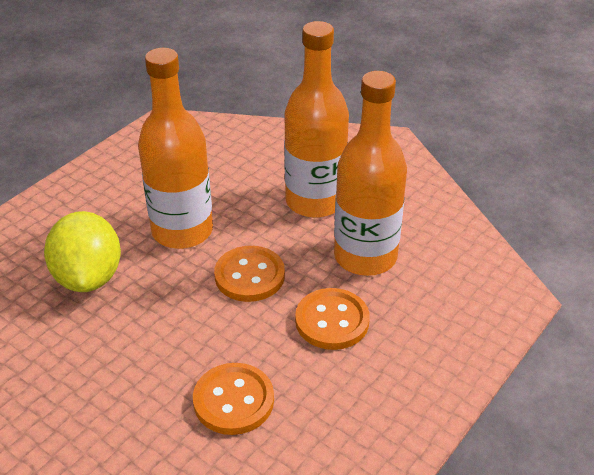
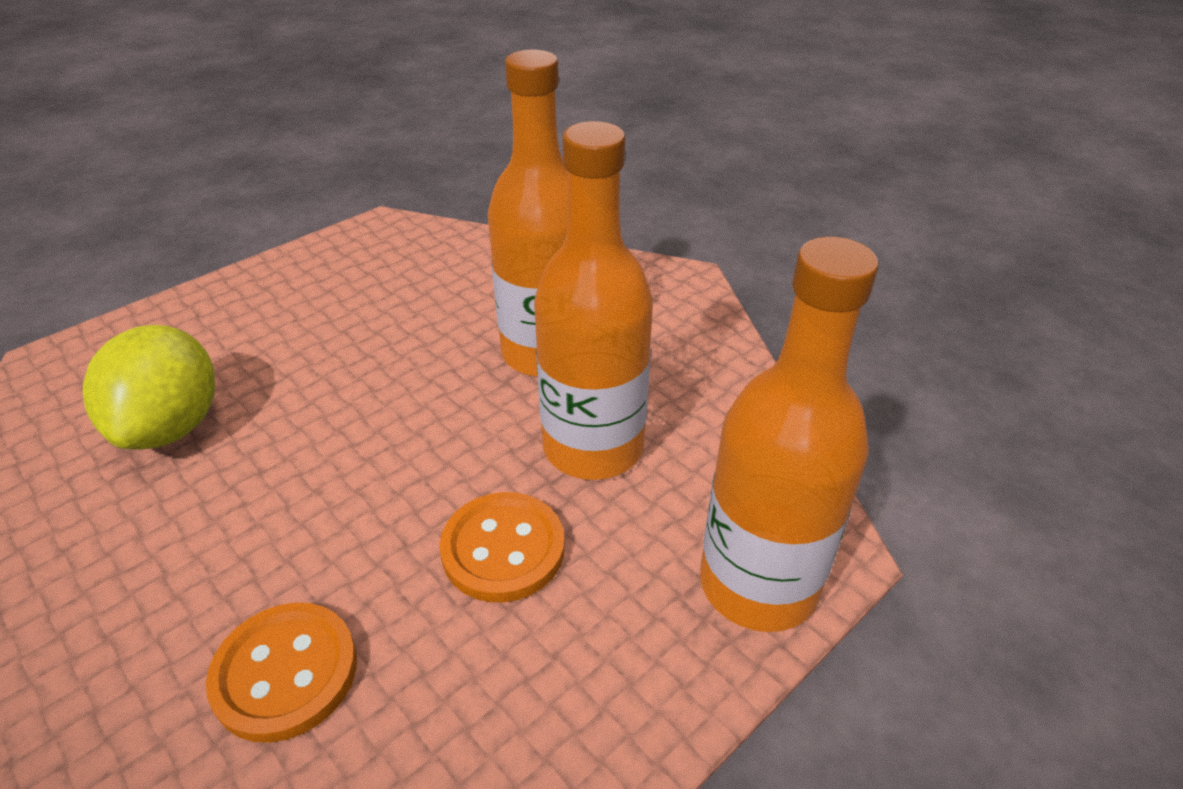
camera: 10 degrees right, 0 degrees up
(182, 231) = (337, 374): orange bottle -> orange bottle (758, 584)
(249, 276) = (404, 455): orange button -> none

